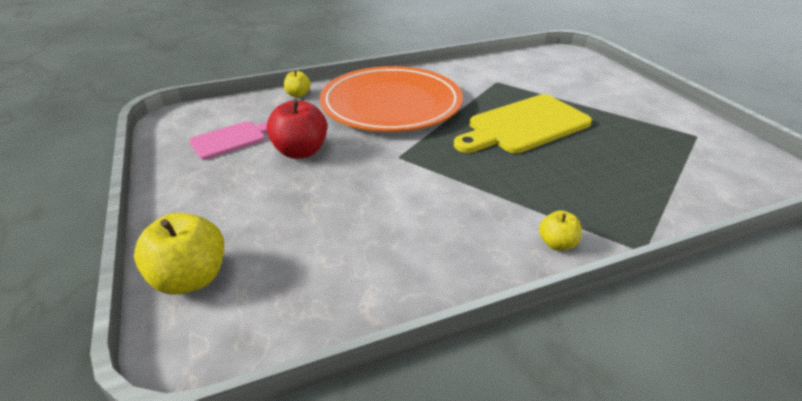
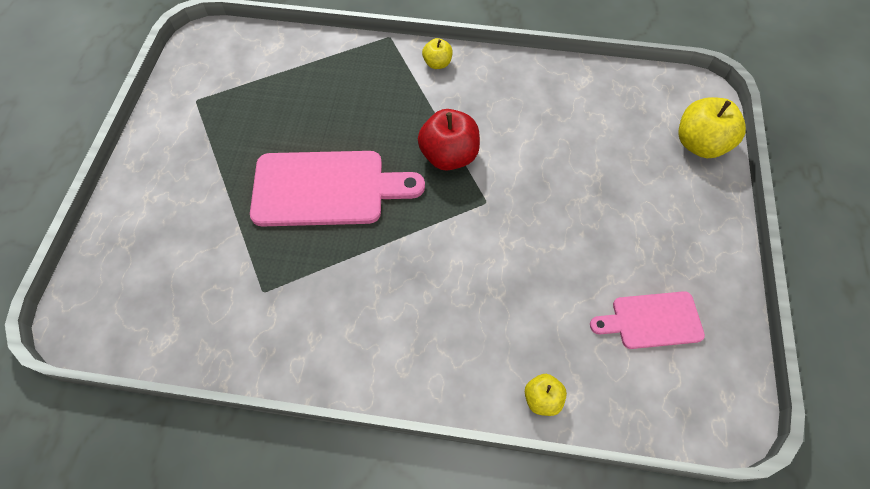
camera: 150 degrees left, 25 degrees up
(300, 152) = (580, 257): red apple -> red apple (449, 156)
(391, 104) = (434, 305): orange plate -> none
(524, 125) = (327, 188): yellow cutting board -> pink cutting board

